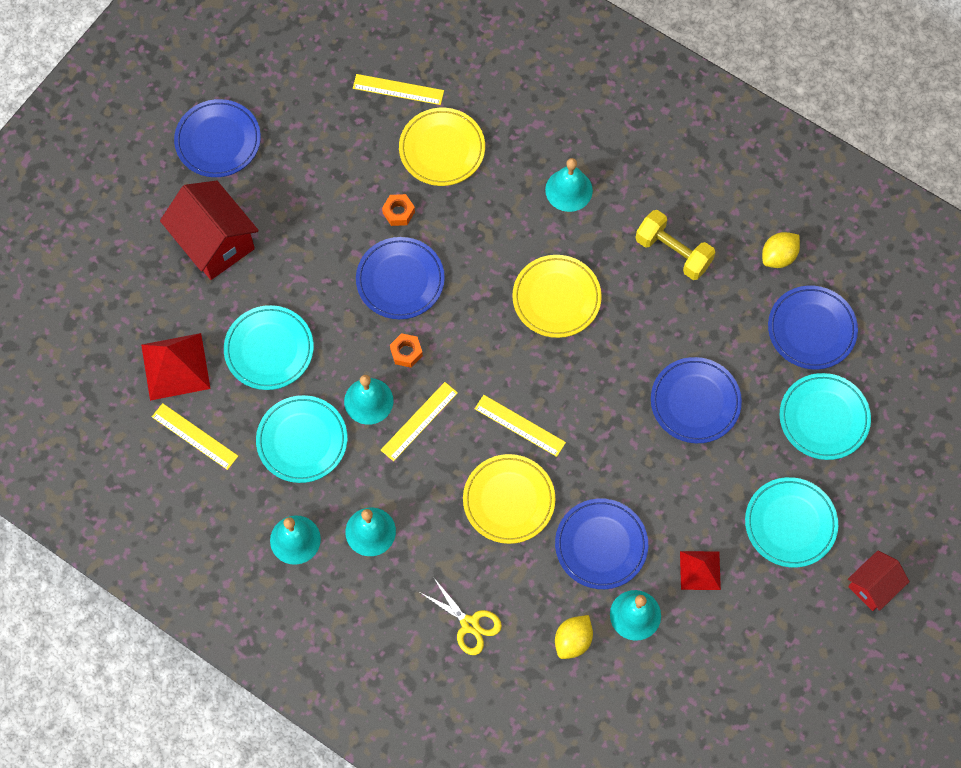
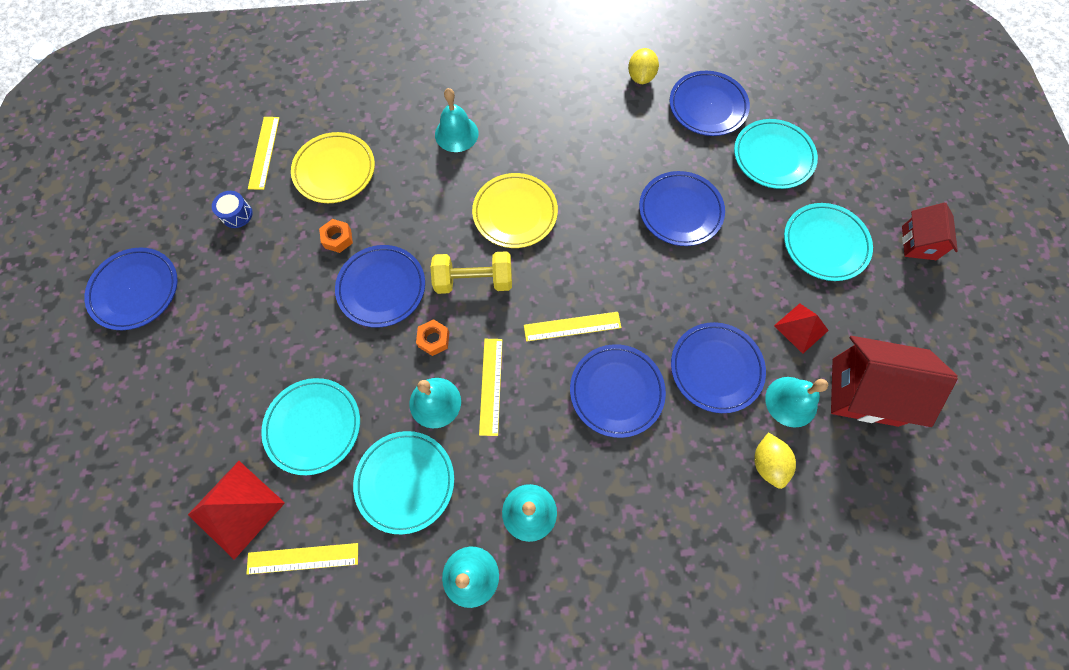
camera: 40 degrees left, 0 degrees up
(214, 242) = (194, 374): red house -> red house (864, 392)
(337, 131) = (237, 214): none -> blue drum
(398, 89) = (264, 152): yellow ruler -> yellow ruler turned 60 degrees counterclockwise
(470, 624) = (679, 522): yellow scissors -> none
(509, 500) = (616, 391): yellow plate -> blue plate
(673, 252) = (568, 123): yellow dumbbell -> yellow dumbbell (474, 280)

